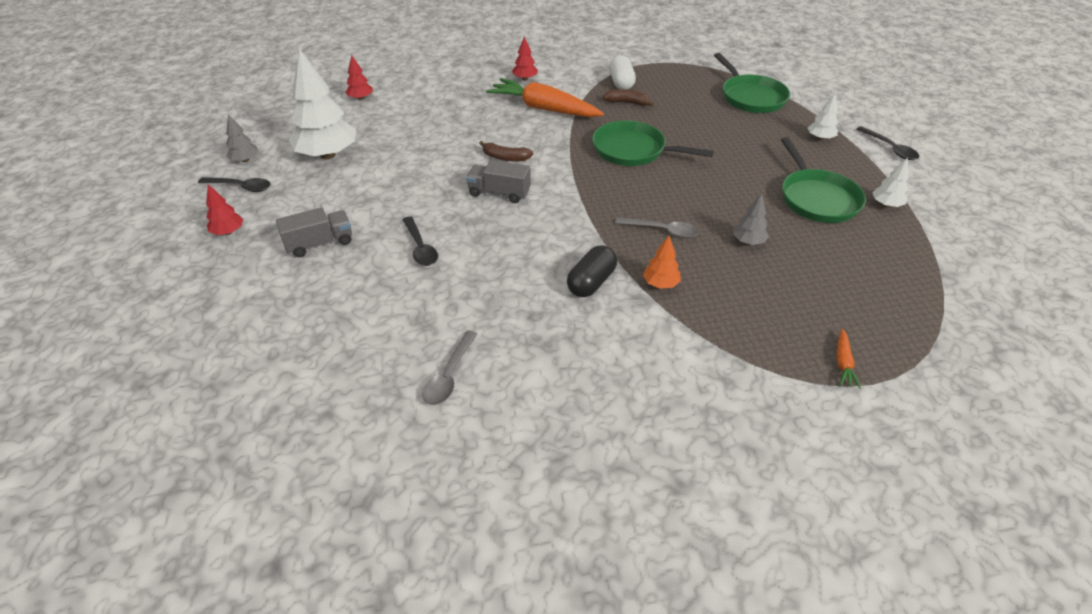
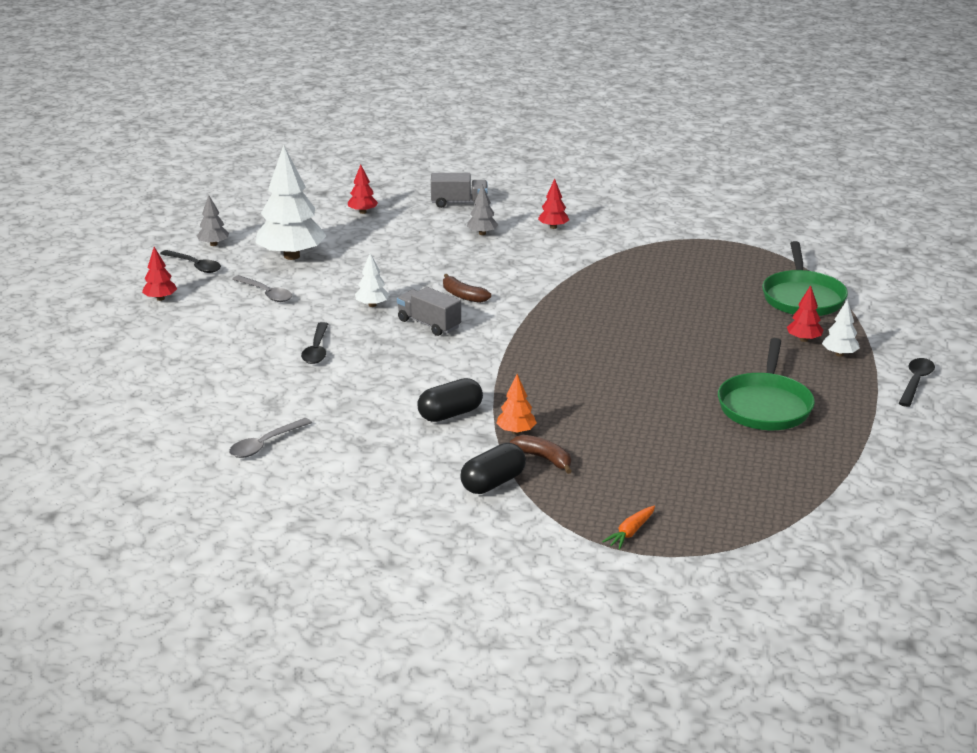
camera: 25 degrees right, 15 degrees down
(319, 243) = (231, 325): grey truck -> grey truck (459, 203)
(544, 109) = (546, 260): orange carrot -> none
(621, 83) = (660, 252): white capsule -> none
(627, 103) = (646, 273): brown banana -> brown banana (544, 459)
(633, 150) = (605, 318): green pan -> none
(662, 230) = (562, 392): grey spoon -> grey spoon (266, 293)
(689, 348) = (493, 483): none -> black capsule
(748, 241) = (643, 422): grey tree -> grey tree (482, 233)
(785, 132) = (803, 339): none -> red tree
(886, 205) = (840, 429): white tree -> white tree (372, 305)
(890, 148) = (915, 382): black spoon -> black spoon turned 150 degrees counterclockwise

